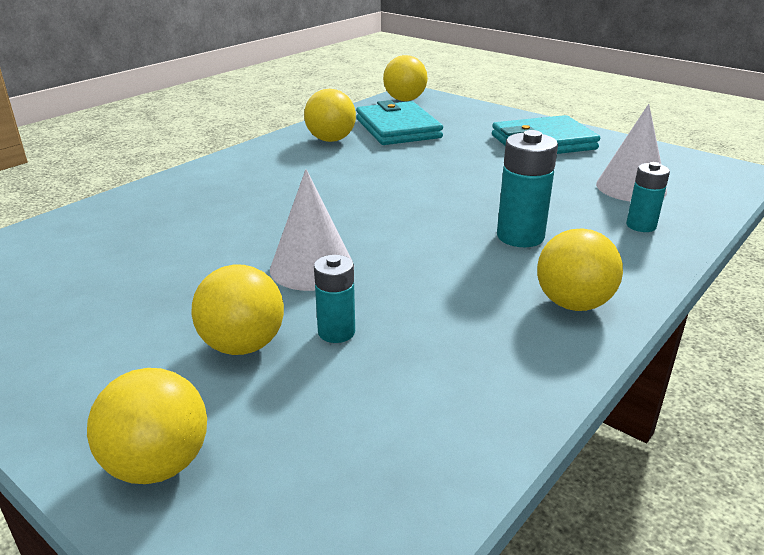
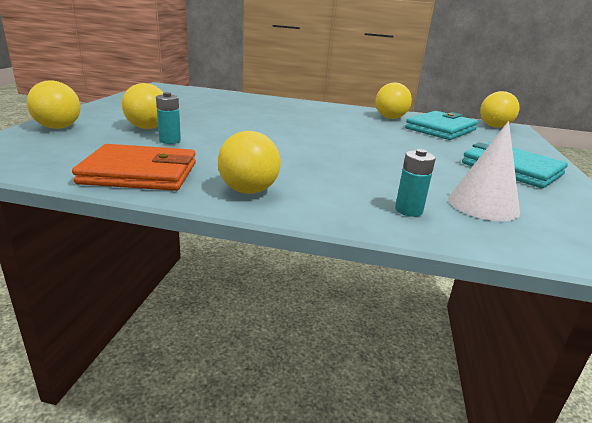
camera: 60 degrees right, 5 degrees down
(312, 267) = (229, 130): white cone -> none
(486, 382) = (140, 173): none -> orange wallet
(520, 236) = (328, 171): turquoise battery -> none

